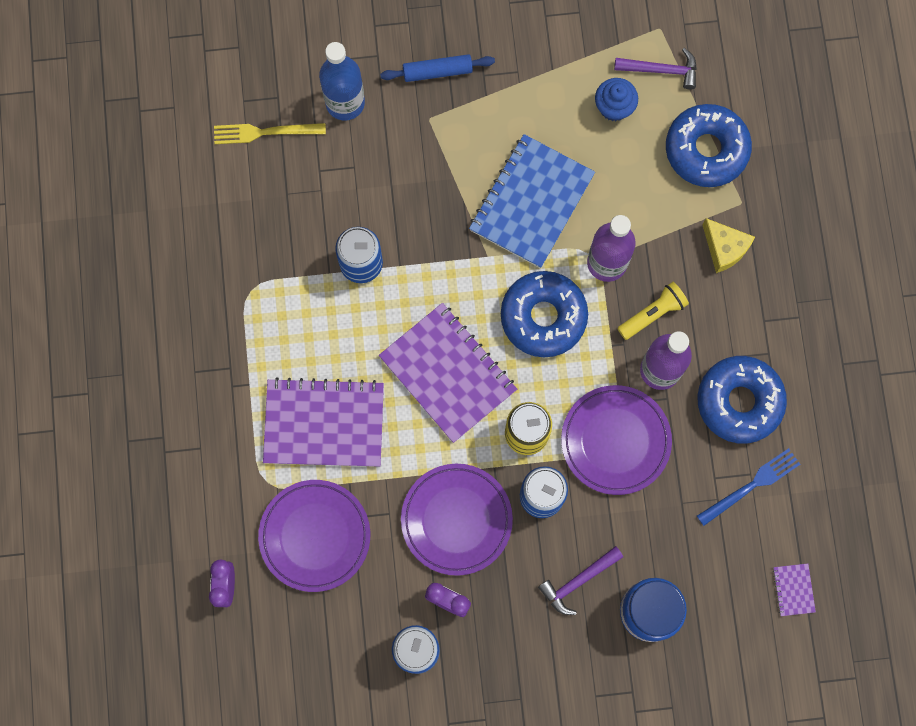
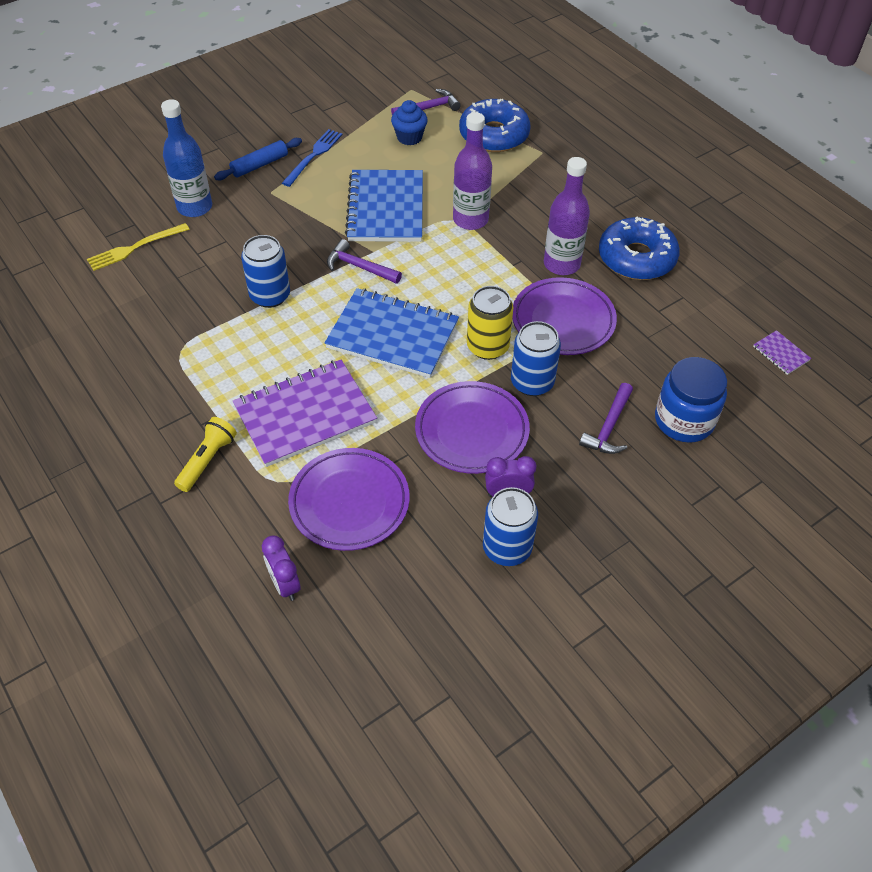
camera: 30 degrees left, 25 degrees down
(448, 373) = (392, 335): purple notebook -> blue notebook
(463, 270) = (359, 267): none -> purple hammer
(543, 317) = (445, 269): blue donut -> none
(652, 314) = (529, 234): yellow flashlight -> yellow flashlight (207, 460)
(724, 248) = (551, 179): yellow cheese -> none
(751, 486) = (690, 303): blue fork -> blue fork (313, 156)

